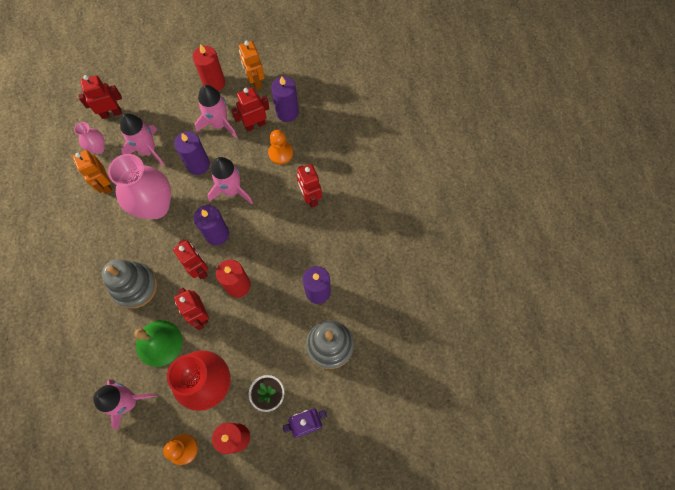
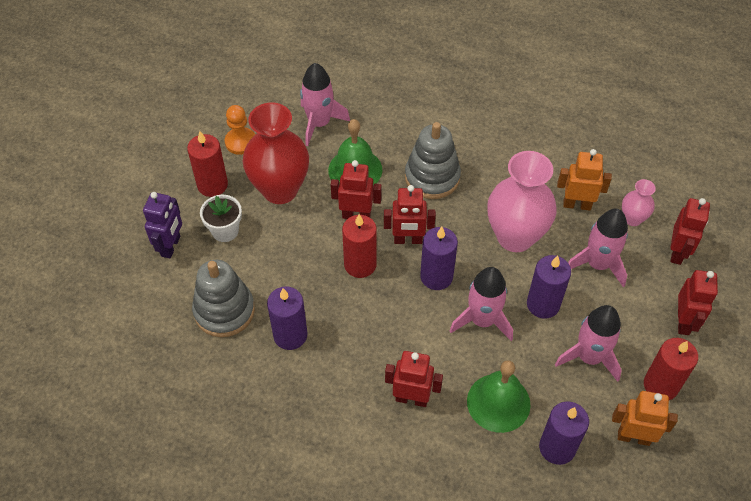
camera: 125 degrees right, 15 degrees down
(255, 125) = (562, 397): red robot -> red robot (684, 322)
(280, 153) = (498, 402): orange pawn -> green bell

